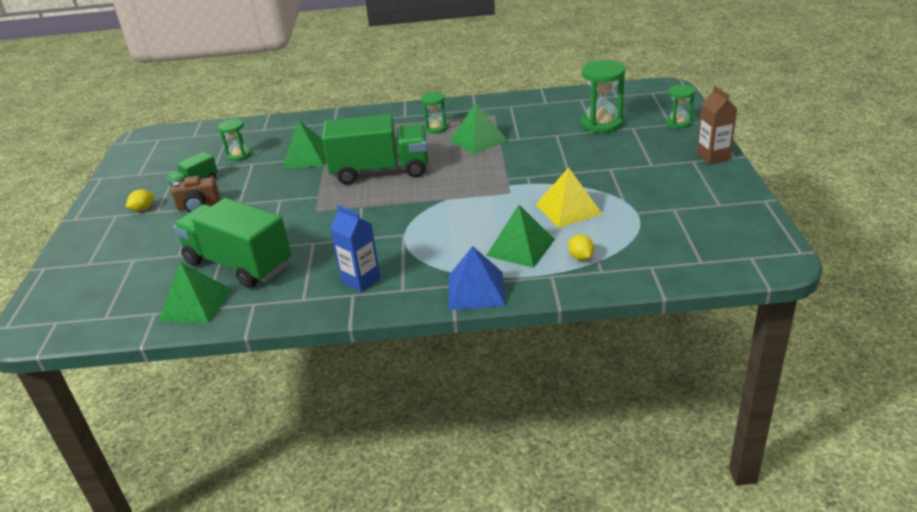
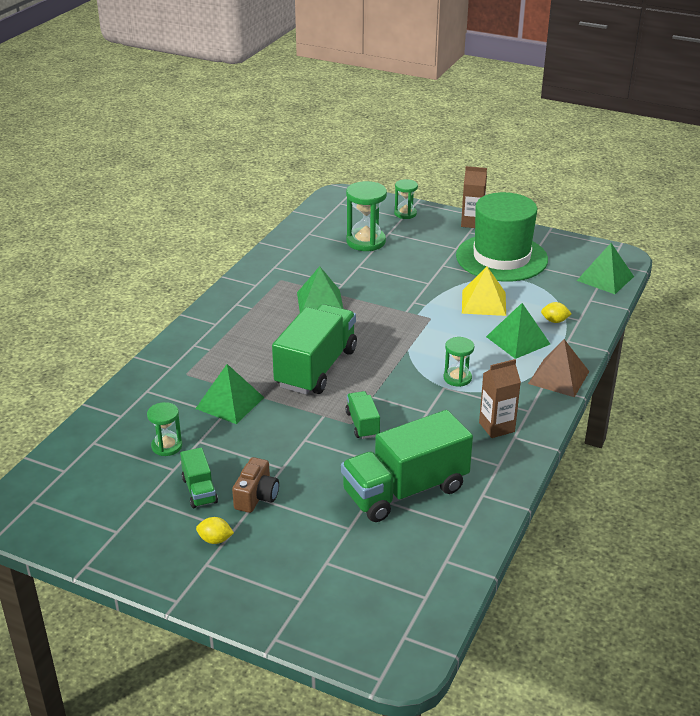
camera: 65 degrees left, 0 degrees up
(143, 209) = (215, 540): yellow lemon -> yellow lemon turned 60 degrees counterclockwise
(195, 304) = (453, 531): green pyramid -> green pyramid (605, 278)
(317, 216) = (362, 424): none -> green truck
(361, 280) = (496, 427): blue carton -> brown carton
(436, 128) = (267, 315): green hourglass -> green hourglass (457, 378)
(476, 290) = (559, 377): blue pyramid -> brown pyramid
(667, 192) = (501, 258): none -> green hat

